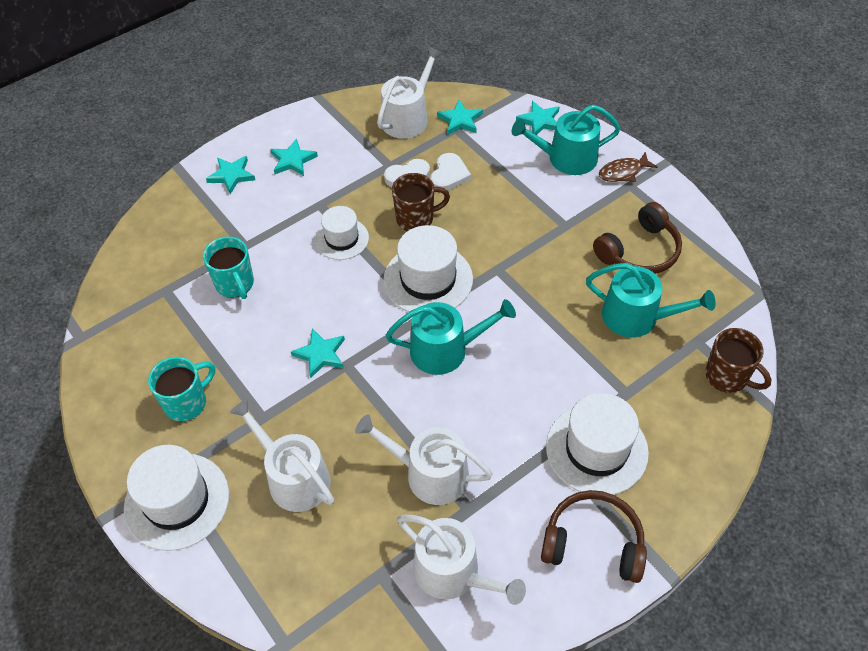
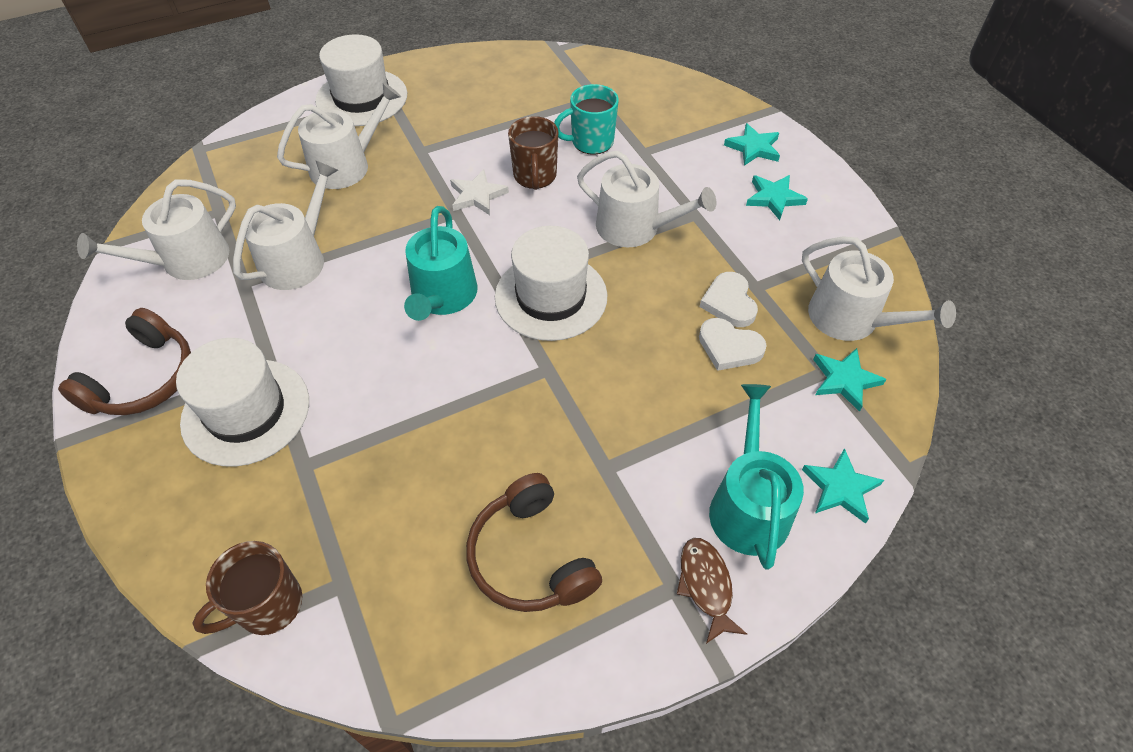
camera: 100 degrees right, 0 degrees up
(187, 402) = (458, 106): turquoise mug -> none
(320, 354) = (477, 195): turquoise star -> white star
(342, 239) = (635, 228): white hat -> white watering can
(416, 218) = (654, 300): brown mug -> brown mug (535, 176)
(637, 317) = (413, 516): turquoise watering can -> none

